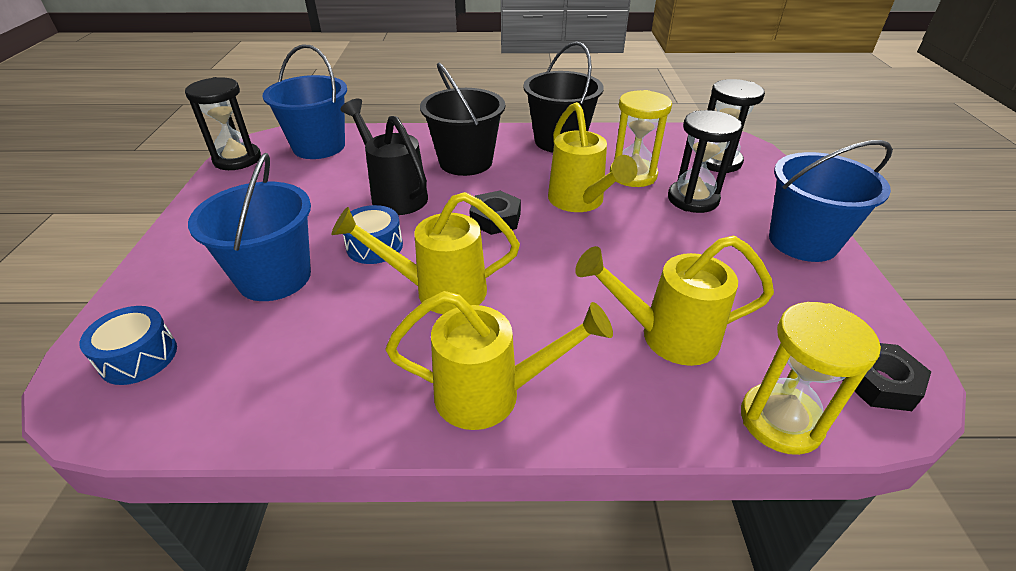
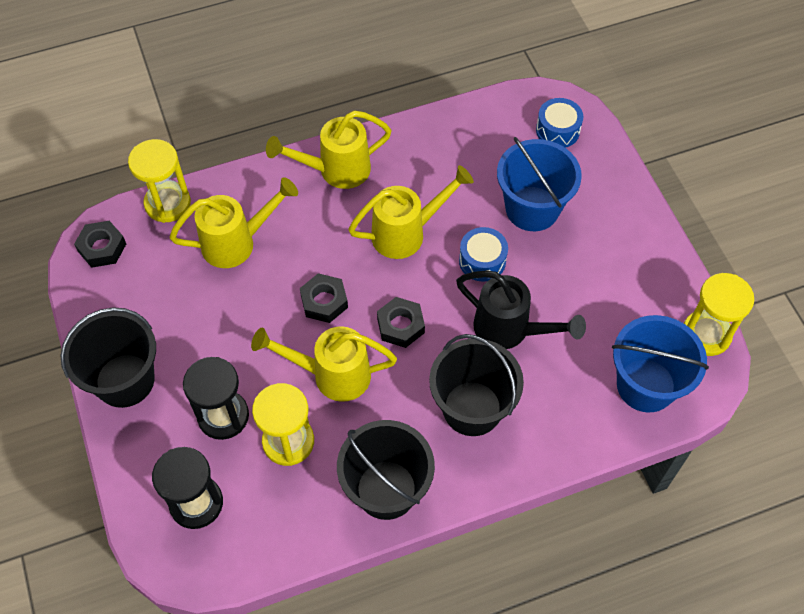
camera: 160 degrees right, 20 degrees up
(237, 159) = (706, 334): black hourglass -> yellow hourglass
(568, 253) = (324, 301): none -> black nut
(580, 202) = (331, 375): yellow watering can -> yellow watering can turned 45 degrees counterclockwise
(802, 241) = (125, 380): blue bucket -> black bucket

